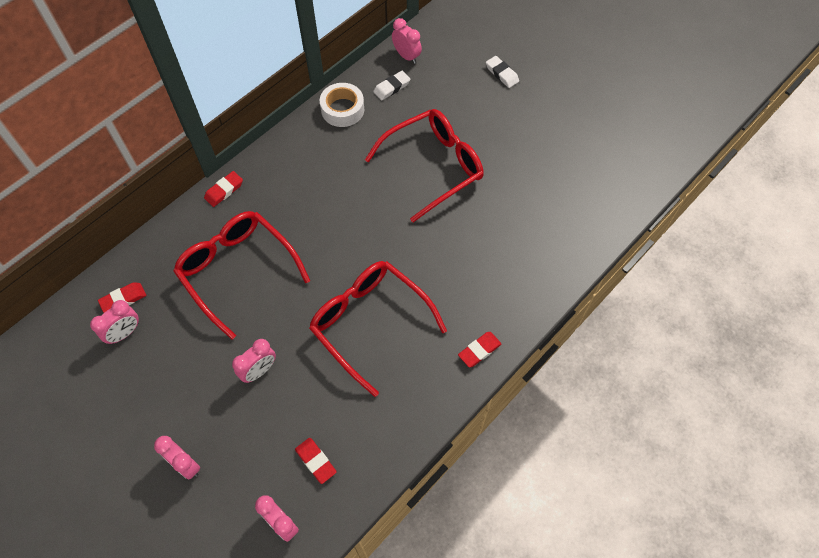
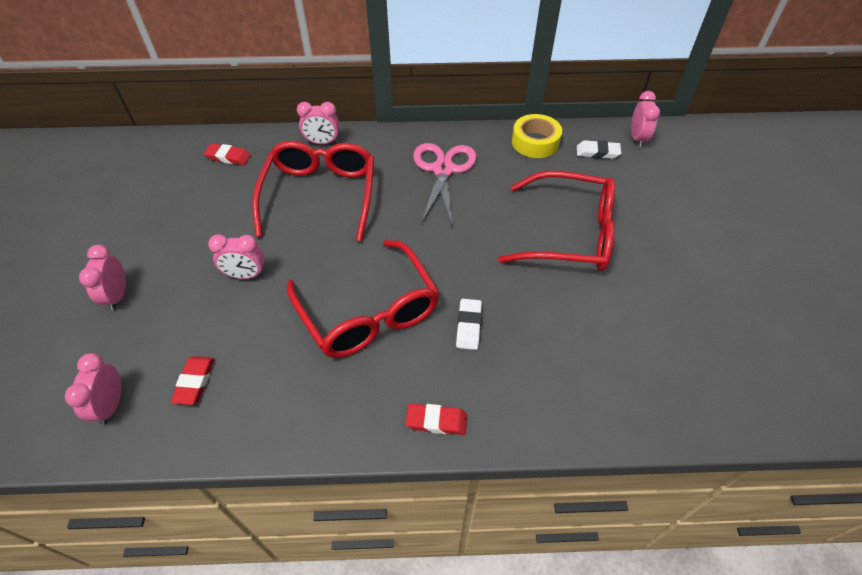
camera: 45 degrees right, 10 degrees down
(125, 333) = (201, 178): pink clock -> pink clock (322, 143)
(224, 191) = (378, 137): red eraser -> none
(303, 181) = (443, 170): none -> pink scissors
(342, 109) = (535, 142): white tape -> yellow tape
(370, 323) = (368, 312): red glasses -> red glasses turned 150 degrees clockwise
(502, 74) = (723, 205): white eraser -> white eraser (469, 326)

